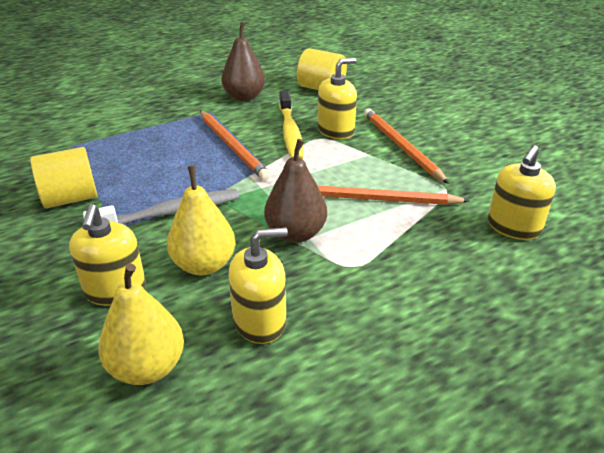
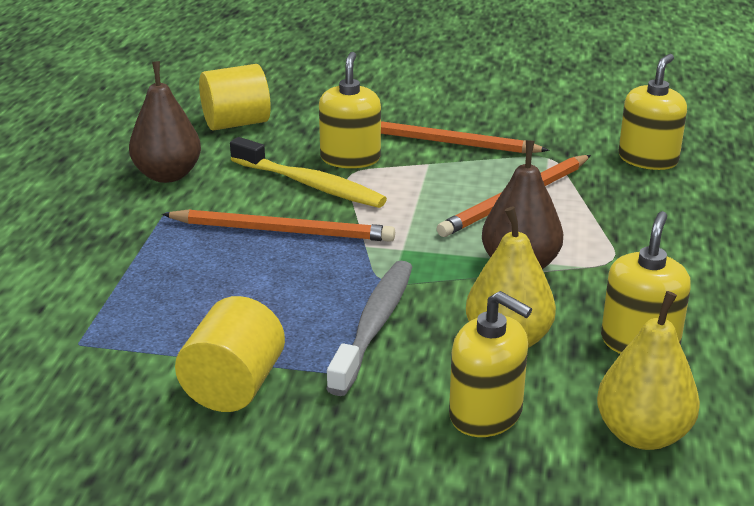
camera: 50 degrees left, 5 degrees down
(513, 227) = (648, 159): yellow soap dispenser -> yellow soap dispenser turned 135 degrees counterclockwise

